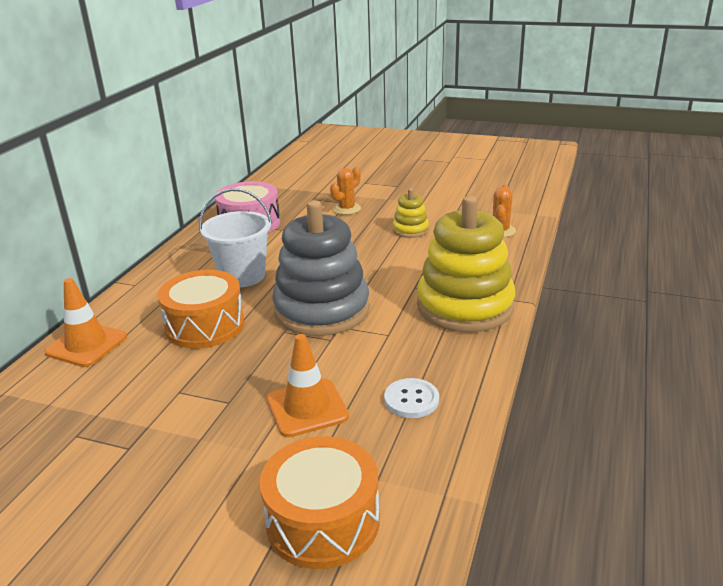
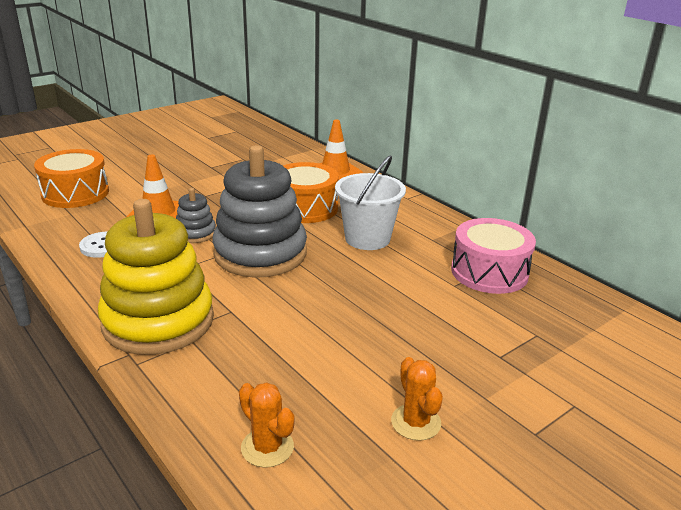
camera: 120 degrees right, 0 degrees up
(324, 359) = (195, 233): none -> grey stacking toy
(346, 209) = (476, 348): orange cactus -> orange cactus (416, 422)
(410, 230) = (359, 369): yellow stacking toy -> none

